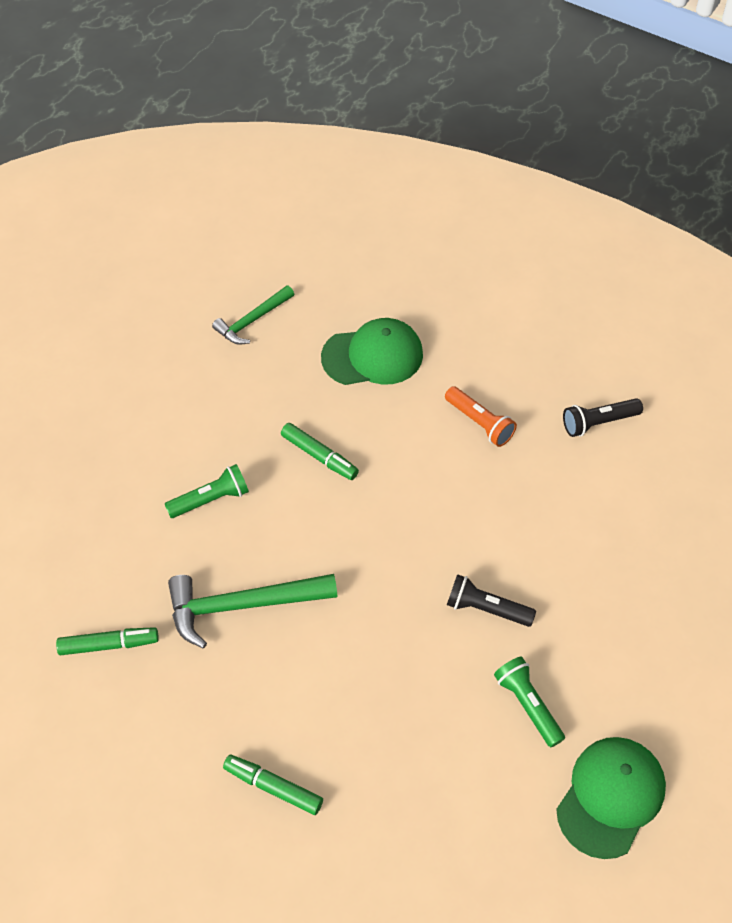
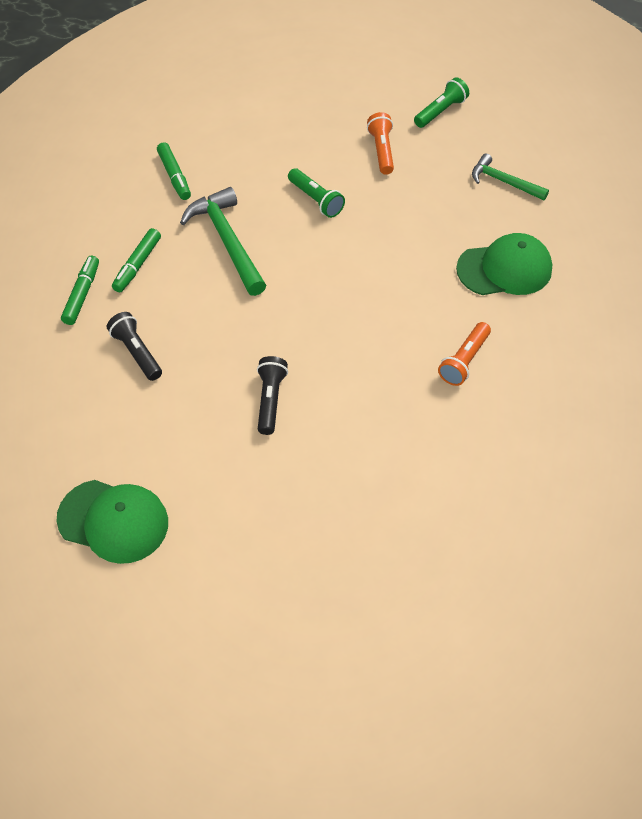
camera: 75 degrees right, 0 degrees up
(159, 416) = (382, 151): none -> orange flashlight
(319, 456) = (383, 256): green marker -> green marker (137, 265)
(373, 356) = (504, 269): green cap -> green cap turned 75 degrees counterclockwise
(528, 705) = (186, 446): green flashlight -> green flashlight (441, 111)
(598, 422) = (505, 456): black flashlight -> black flashlight (137, 352)

